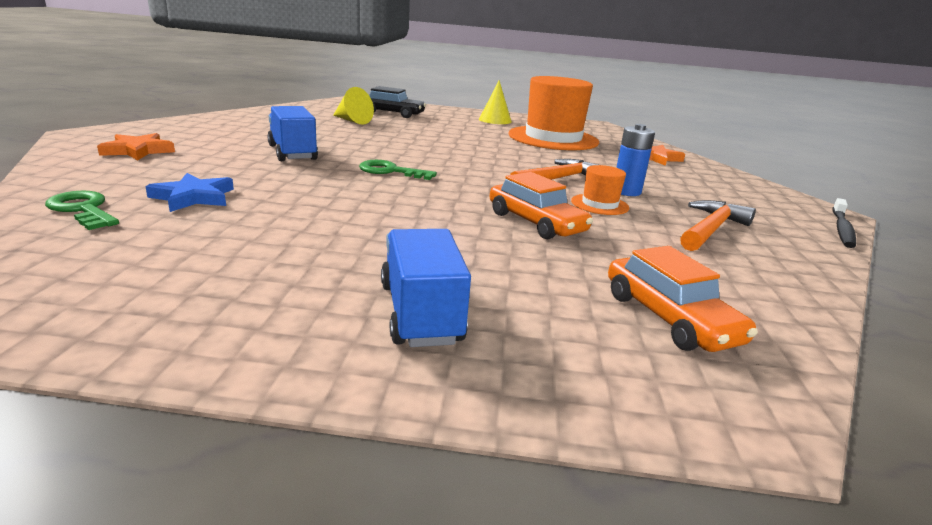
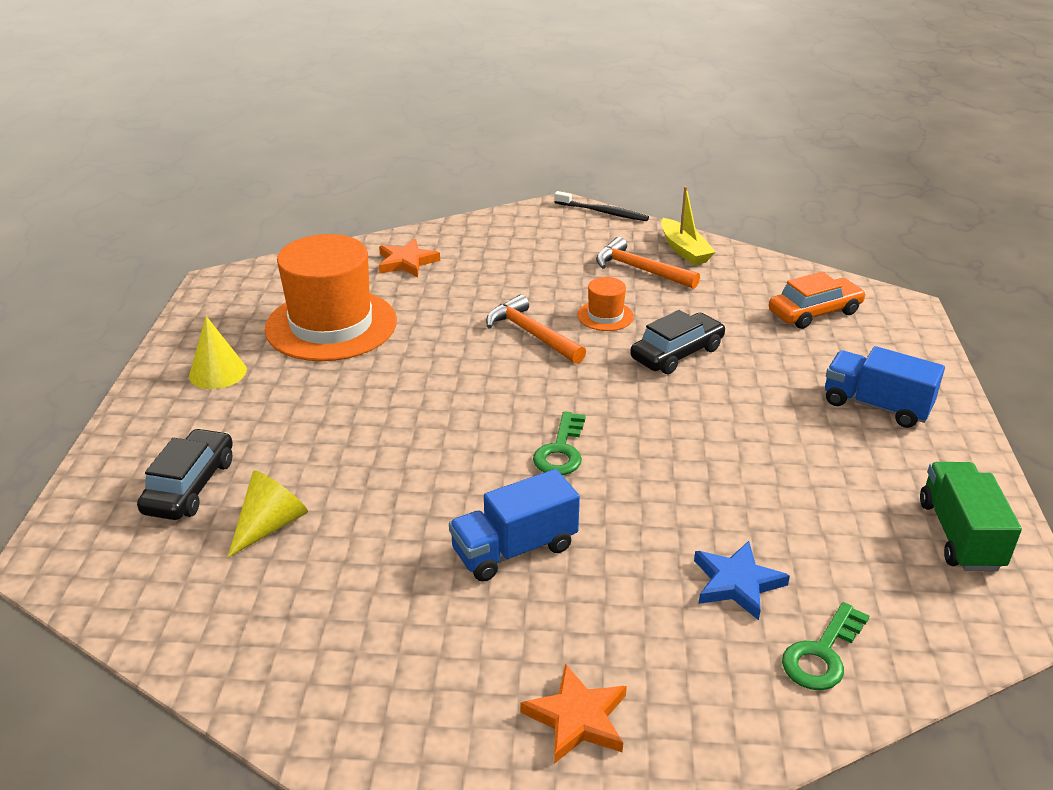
camera: 90 degrees left, 10 degrees up
(132, 306) = (960, 535): none -> green truck
(420, 313) = (876, 406): blue truck -> blue truck turned 45 degrees clockwise
(536, 223) = (677, 353): orange car -> black car
(626, 191) = (555, 297): blue battery -> none
(787, 258) = (684, 250): none -> yellow boat

